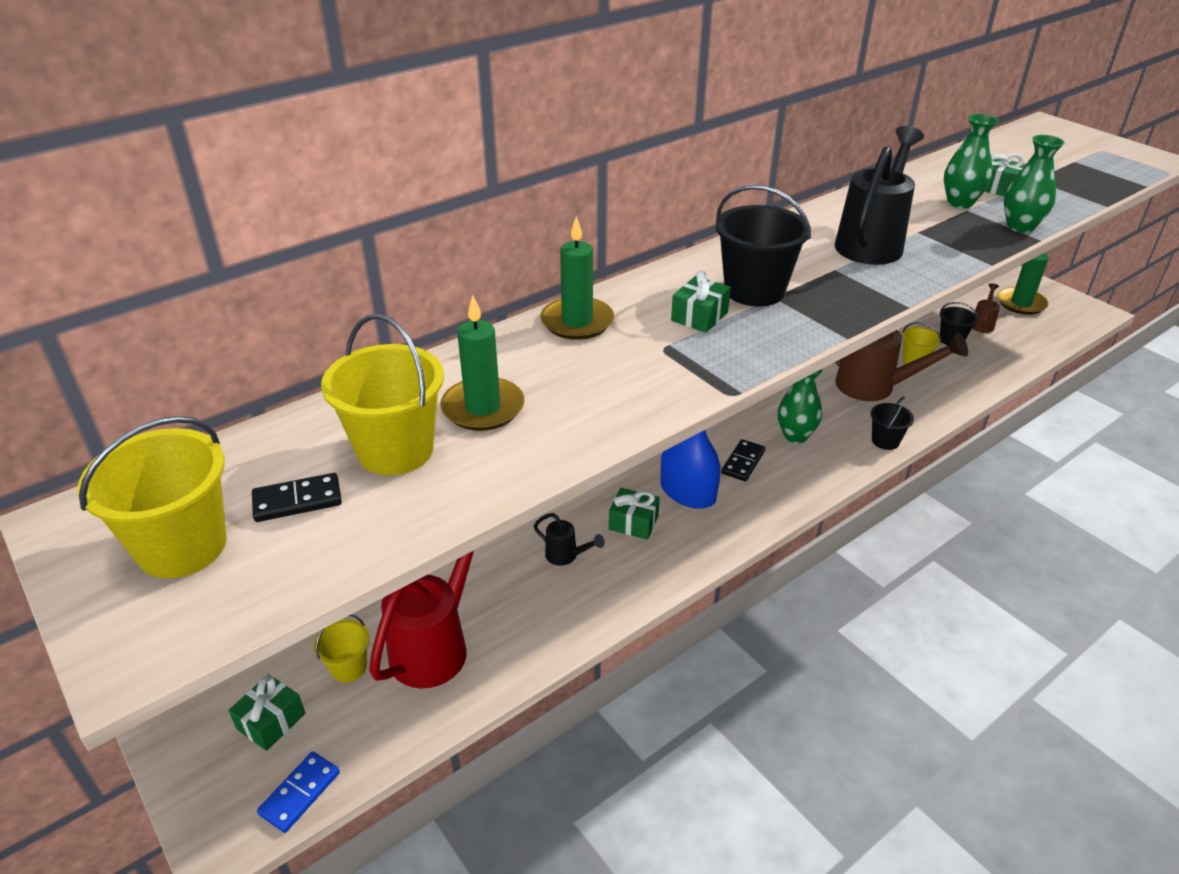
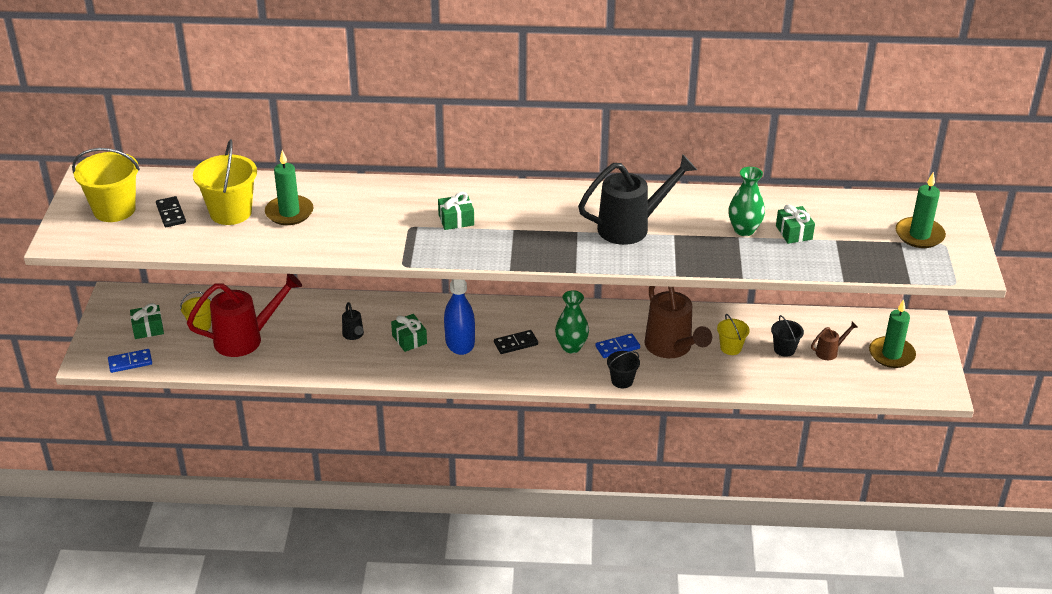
camera: 40 degrees right, 0 degrees up
(297, 501) = (171, 214): black domino -> black domino turned 45 degrees clockwise
(577, 322) = (393, 192): green candle -> green candle (919, 235)
(754, 290) = (509, 221): black bucket -> none
(833, 412) = (617, 347): none -> blue domino
(1020, 226) = (748, 263): green vase -> none

